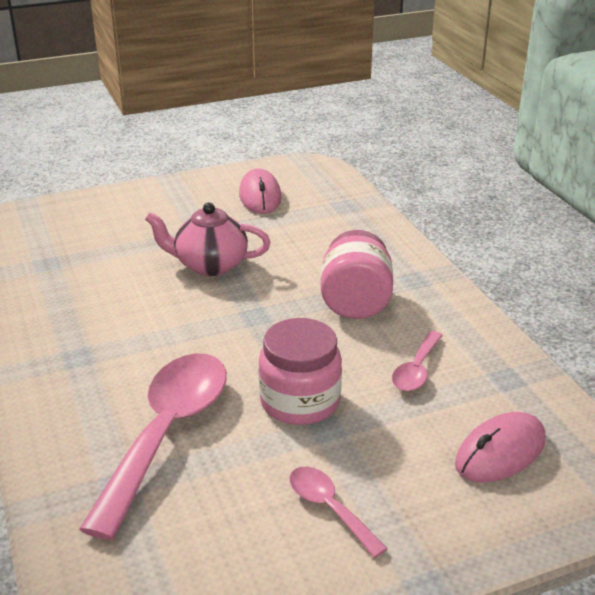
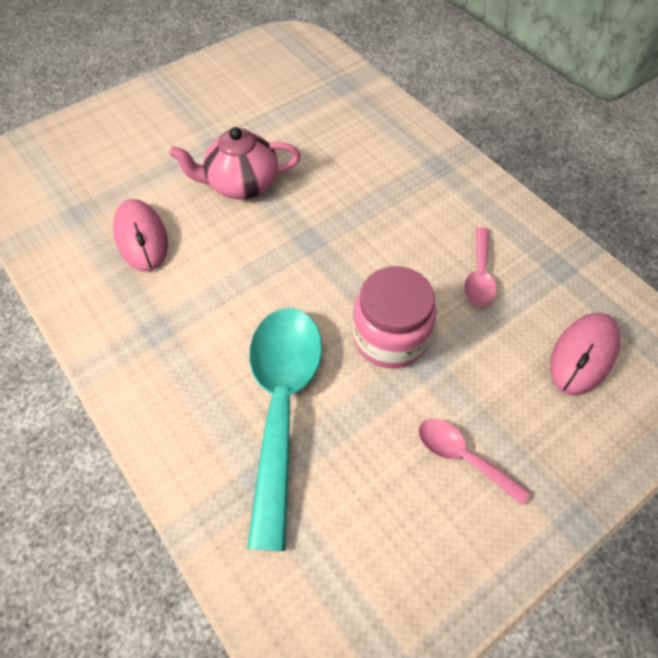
camera: 15 degrees left, 25 degrees up
(167, 433) = (282, 405): pink spoon -> turquoise spoon
(260, 196) = (256, 86): pink mouse -> pink mouse (141, 238)
(355, 303) = (396, 205): pink jar -> none

